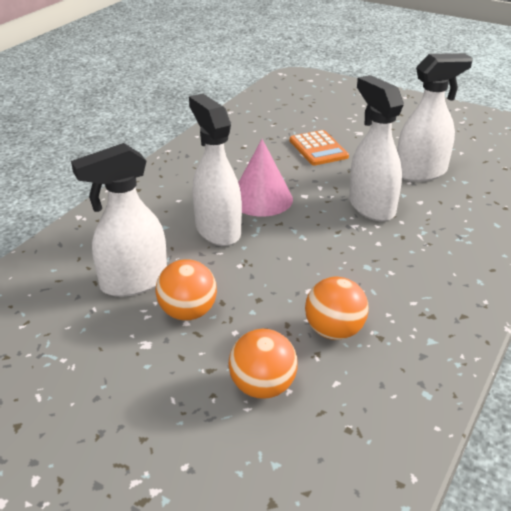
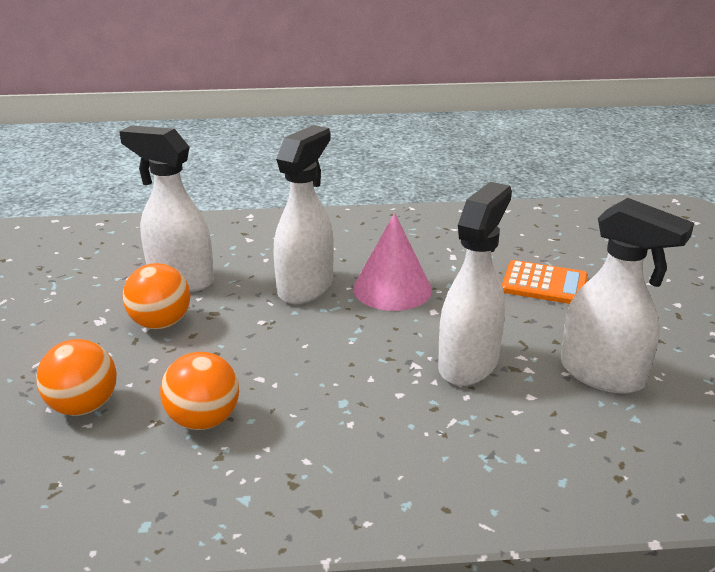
camera: 55 degrees right, 5 degrees down
(318, 149) = (544, 284): orange calculator -> orange calculator turned 105 degrees counterclockwise

